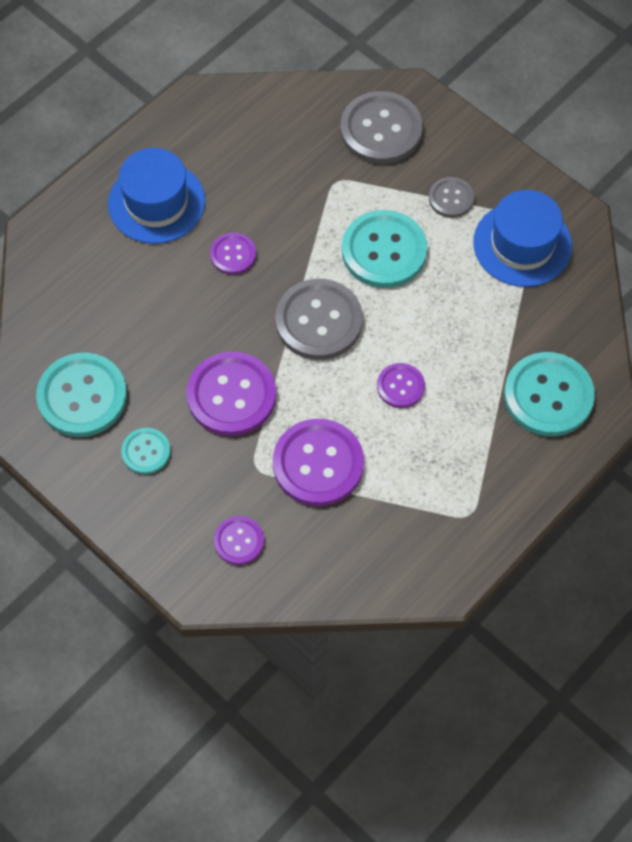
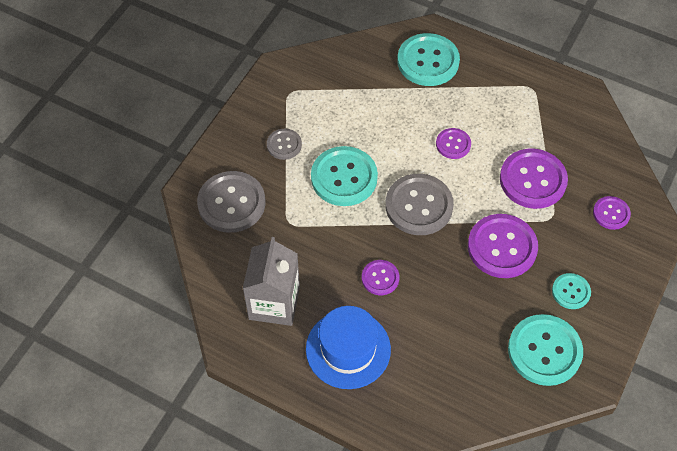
camera: 105 degrees left, 5 degrees down
(236, 146) = (274, 303): none -> grey carton
(522, 244) = (311, 95): blue hat -> none

